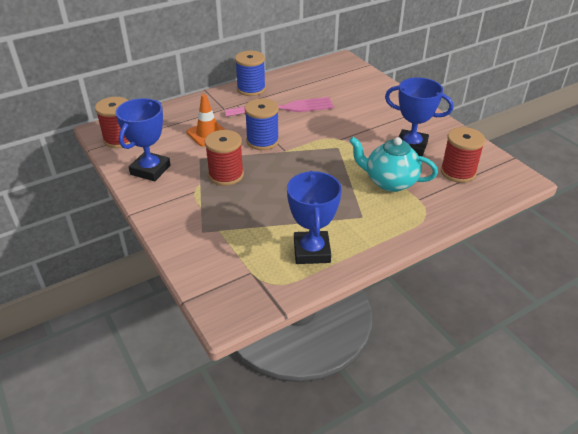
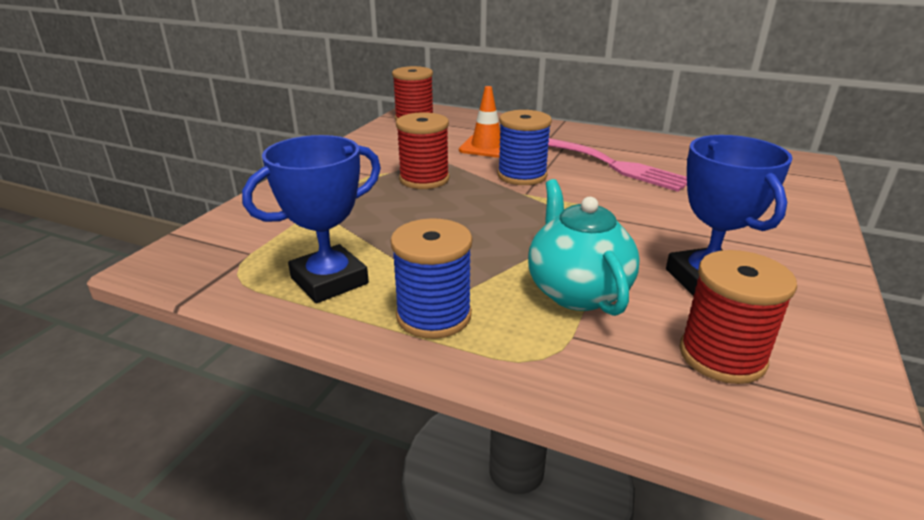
camera: 55 degrees right, 10 degrees down
(150, 170) = (382, 145): blue trophy -> none
(251, 89) = (613, 137): blue spool -> blue spool (433, 316)

